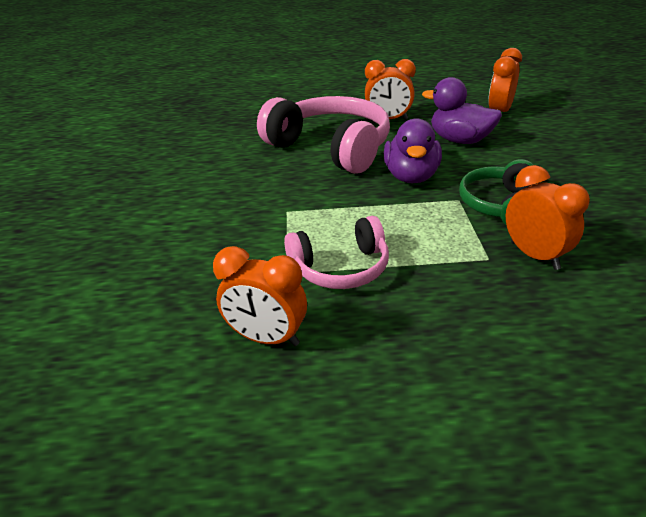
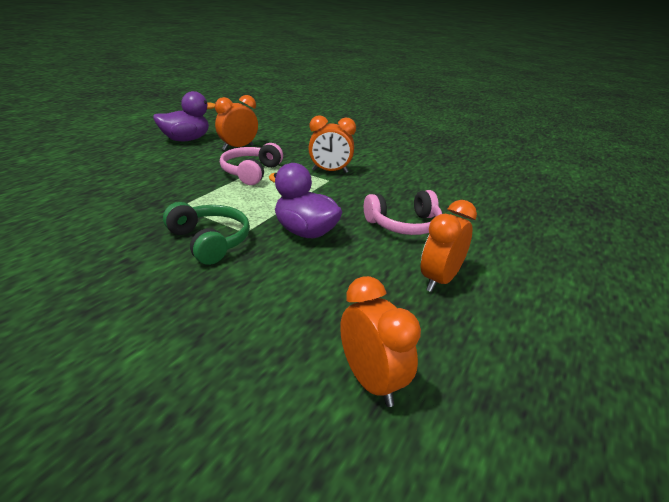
camera: 120 degrees right, 5 degrees down
(331, 148) = (404, 225): pink headphones -> pink headphones, size x0.58
(460, 140) = (333, 293): purple duck -> purple duck (186, 140)
(534, 255) = (151, 219): orange clock -> orange clock (330, 171)

